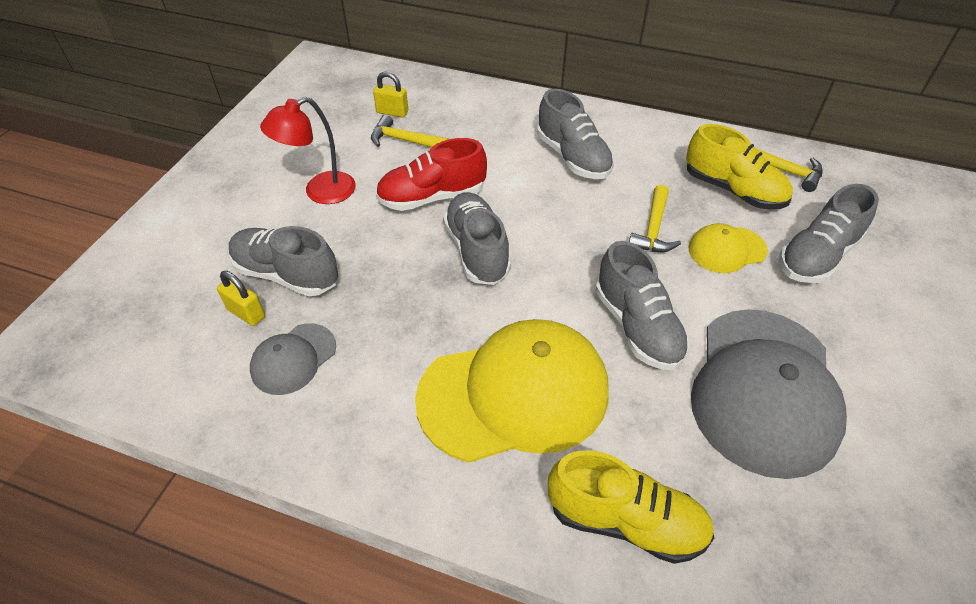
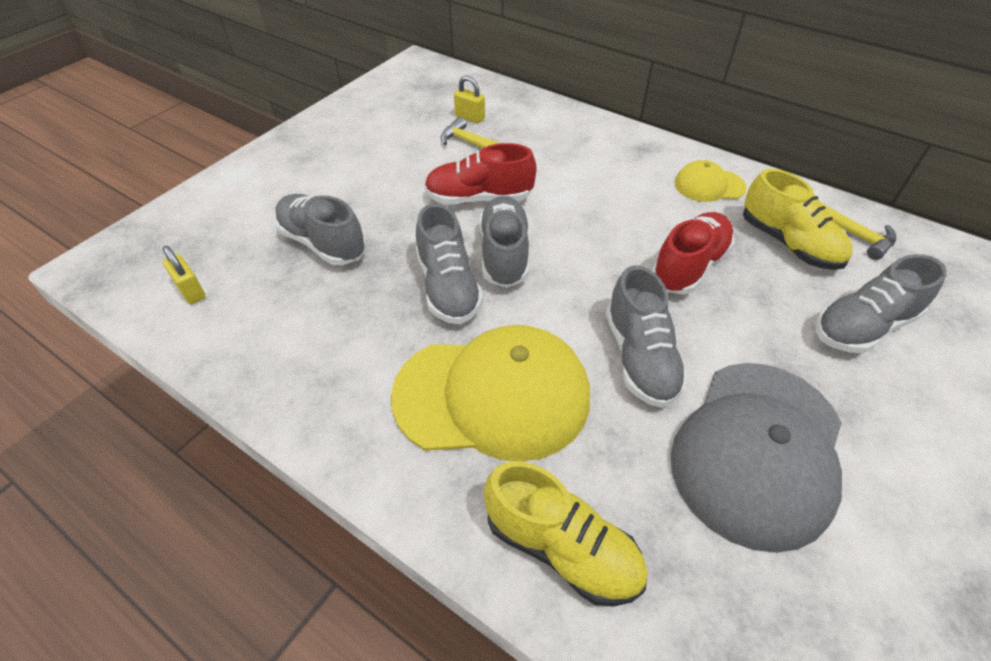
camera: 15 degrees right, 0 degrees up
(246, 313) = (275, 270): yellow padlock -> yellow padlock (191, 291)
(293, 359) = (301, 318): grey cap -> none
(320, 192) = (379, 177): red lamp -> none
(573, 157) = (629, 184): grey shoe -> grey shoe (448, 287)
(653, 229) = (689, 266): yellow hammer -> red shoe
(726, 249) = (762, 301): yellow cap -> yellow cap (709, 185)

